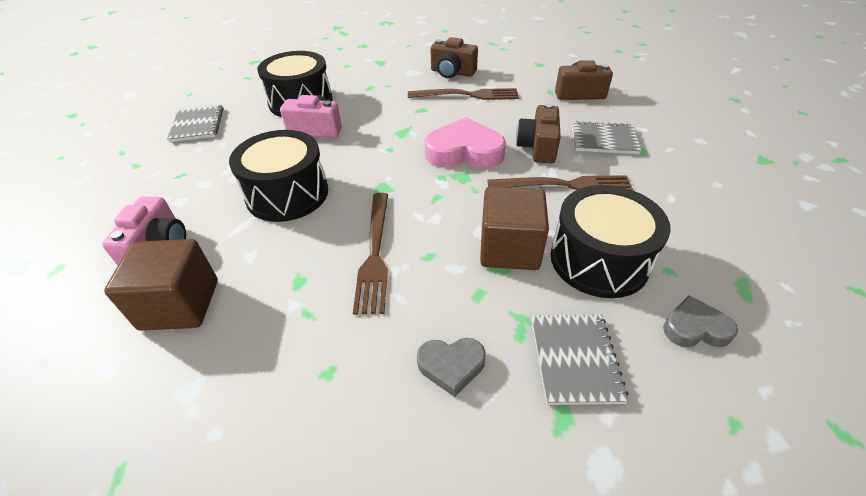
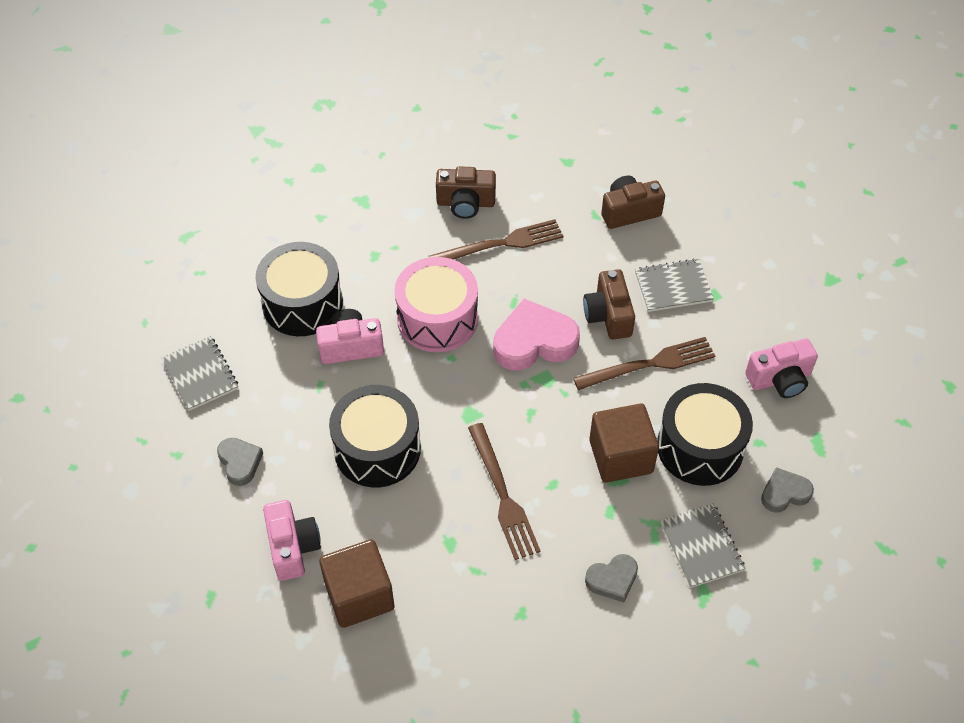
camera: 20 degrees left, 10 degrees up
(174, 180) = (240, 462): none -> grey heart
(393, 125) = (437, 319): none -> pink drum
(701, 222) = (780, 379): none -> pink camera

